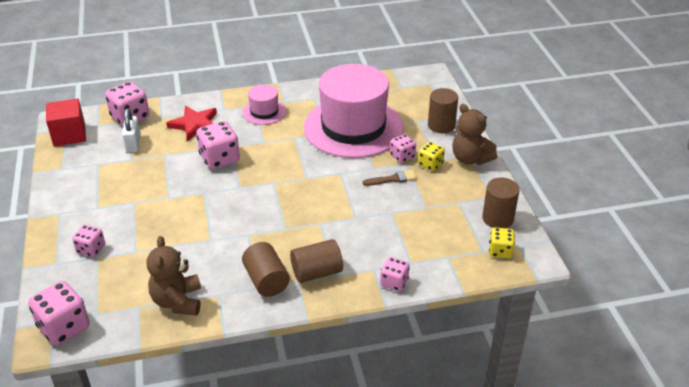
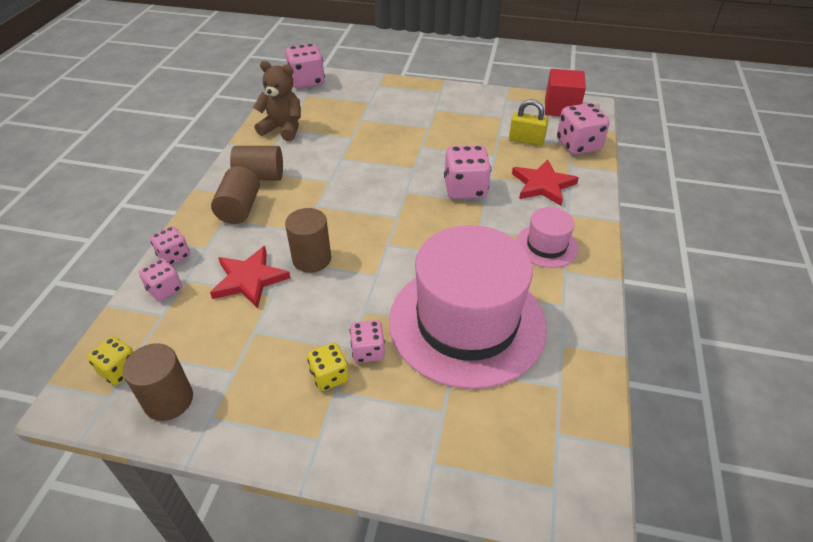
camera: 115 degrees right, 5 degrees up
(91, 249) = (381, 100): pink dice -> pink dice (165, 290)
(133, 143) = (526, 140): white padlock -> yellow padlock
(386, 229) = (249, 279): none -> red star
(393, 179) = (329, 321): brown brush -> none
(441, 125) = (414, 439): brown cylinder -> brown cylinder (312, 259)
(470, 159) = (307, 436): brown teddy bear -> none

